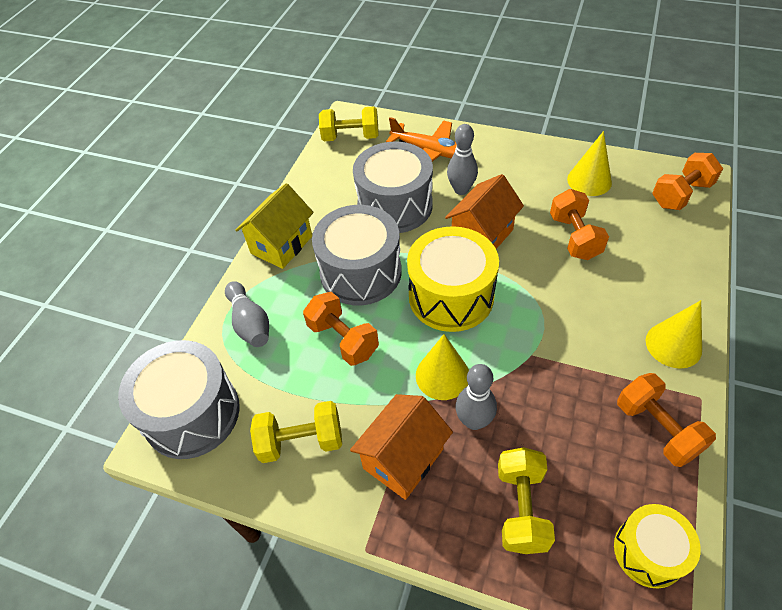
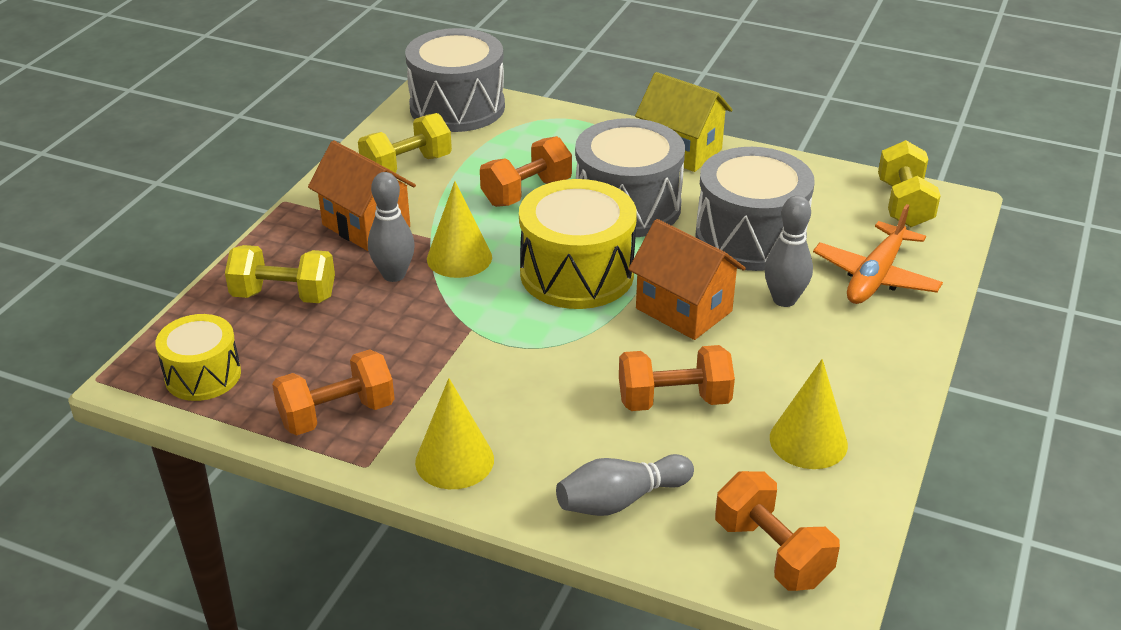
camera: 90 degrees right, 15 degrees down
(250, 323) = (562, 134): grey bowling pin -> grey bowling pin (620, 500)
(301, 441) = (407, 166): yellow dumbbell -> yellow dumbbell turned 60 degrees clockwise

